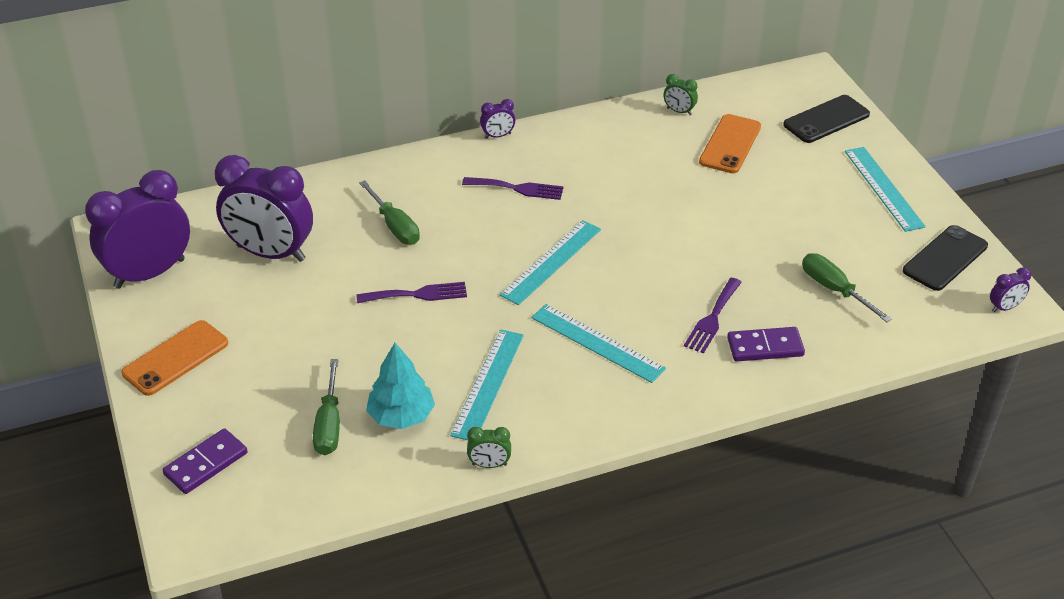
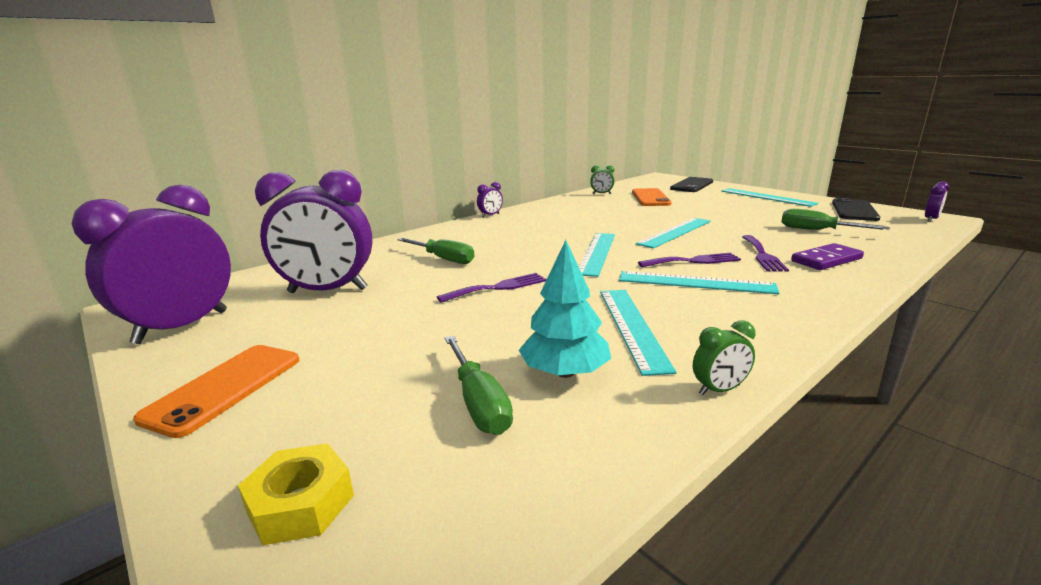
camera: 20 degrees left, 20 degrees down
(206, 463) = (300, 504): purple domino -> yellow nut
(517, 188) = (529, 230): purple fork -> purple fork (693, 261)
(672, 244) = (675, 232): none -> turquoise ruler

